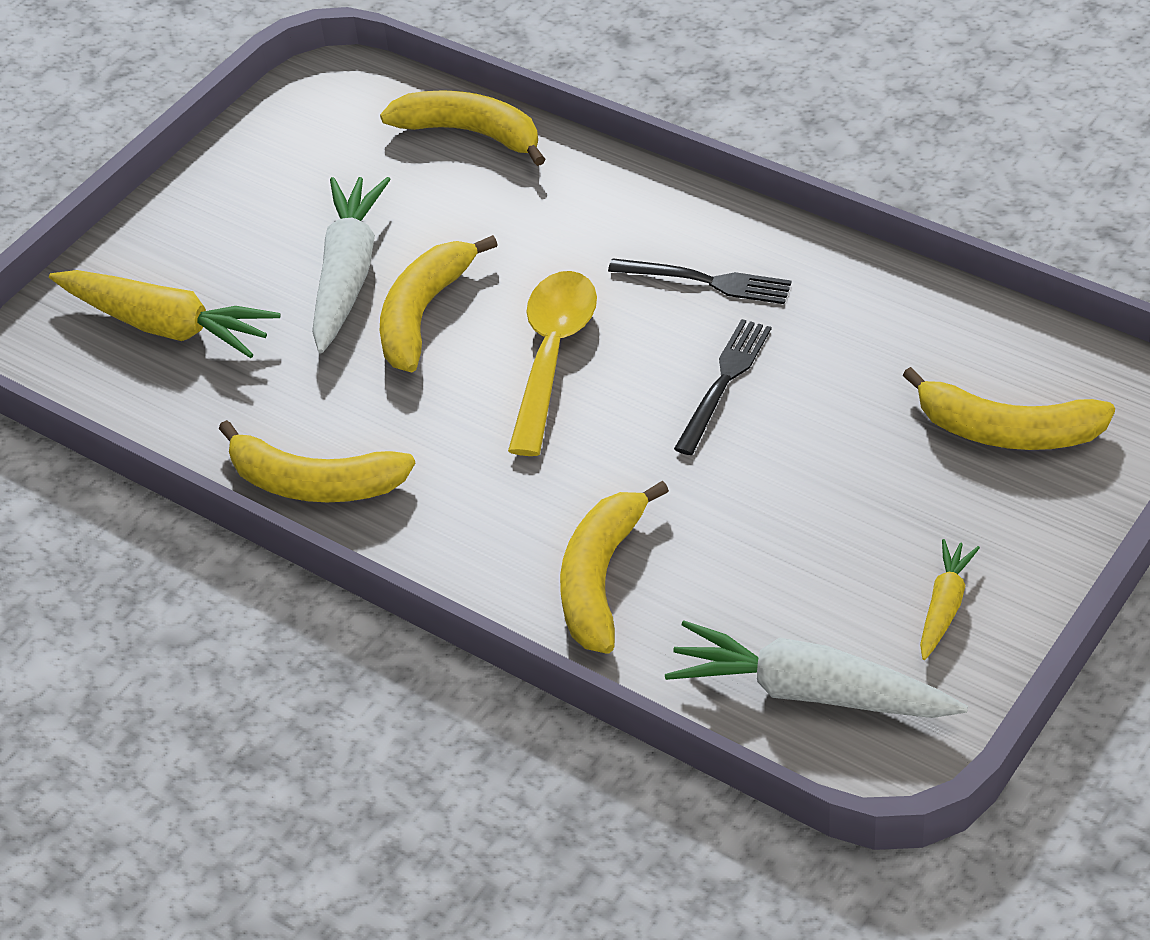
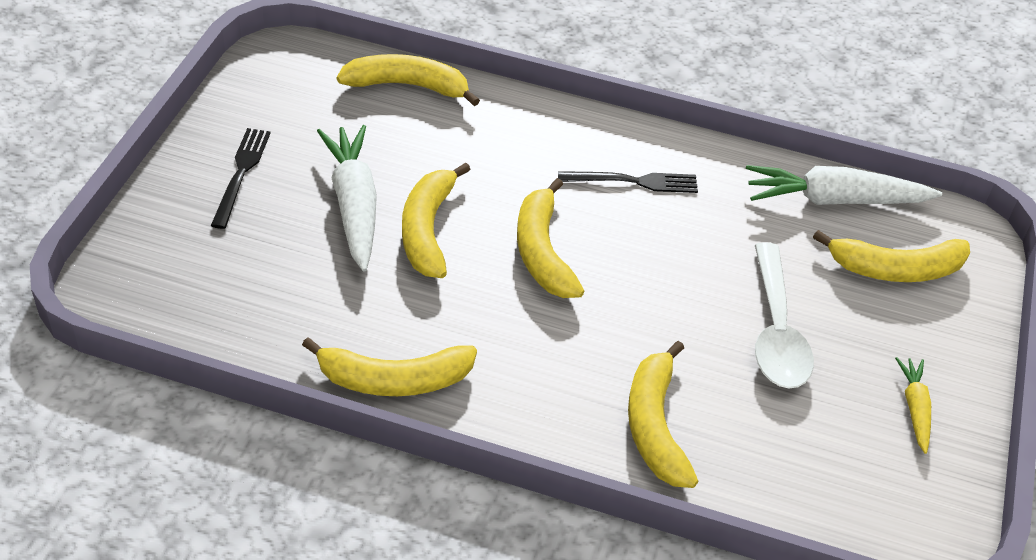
camera: 25 degrees left, 0 degrees up
(166, 325) = (217, 263): yellow carrot -> none
(552, 356) = (542, 252): yellow spoon -> yellow banana
(724, 382) = (680, 257): black fork -> black fork (241, 174)
(807, 488) = (776, 331): none -> white spoon
(810, 692) = (851, 492): white carrot -> white carrot (835, 200)

